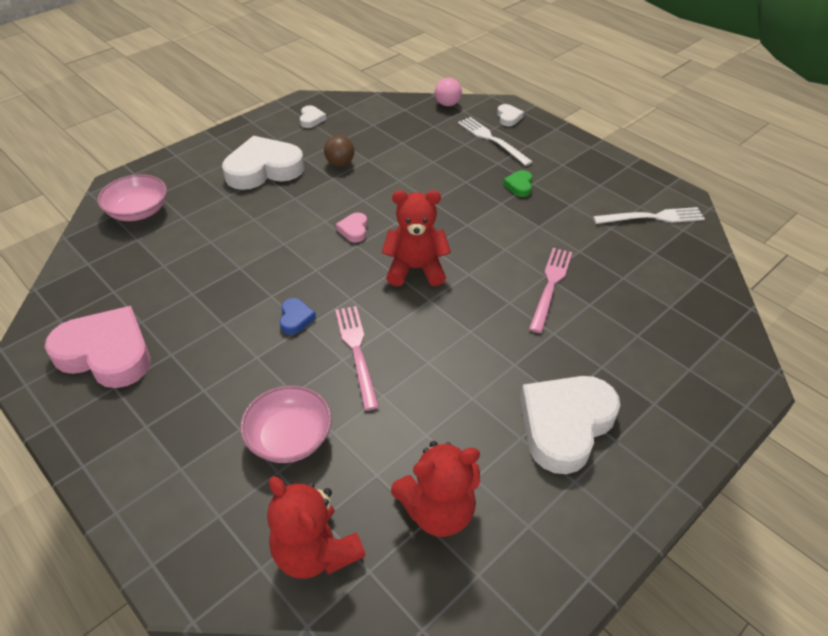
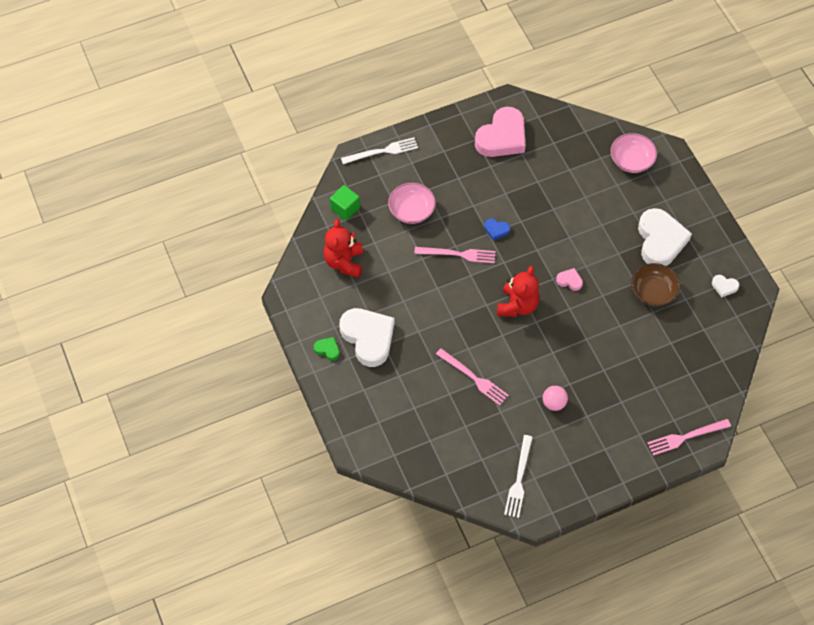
camera: 110 degrees right, 15 degrees up
(315, 552) = (345, 208): red teddy bear -> green cube
(340, 163) = (653, 292): brown ball -> brown bowl
(447, 104) = (722, 396): pink ball -> pink ball (554, 403)
(492, 140) = (655, 410): white fork -> white fork (382, 151)
(508, 118) = (686, 437): white heart -> pink fork
(519, 186) = (586, 404): green heart -> green heart (327, 349)

